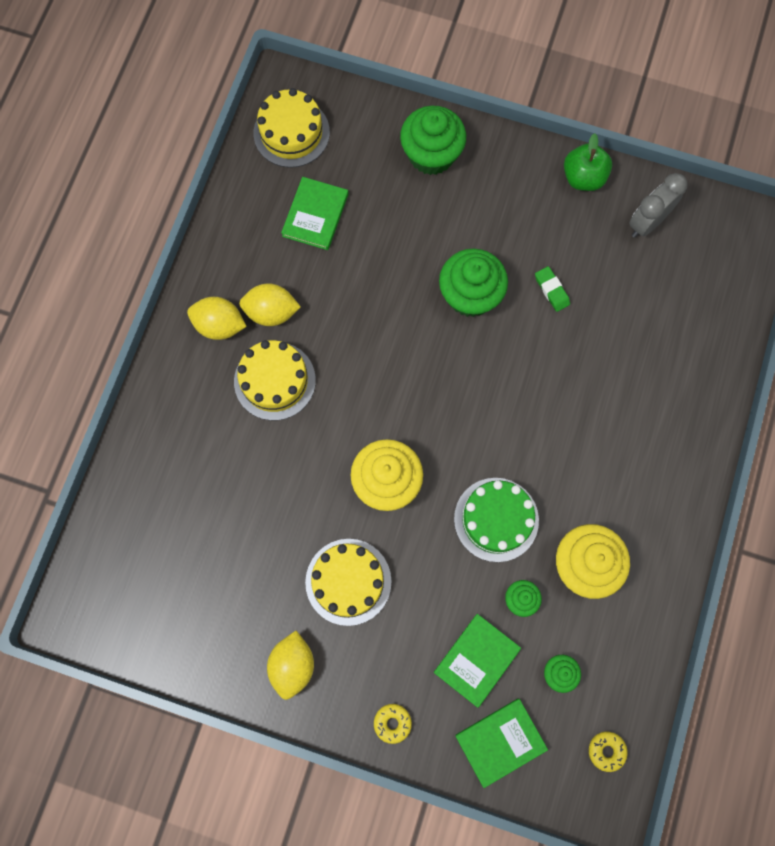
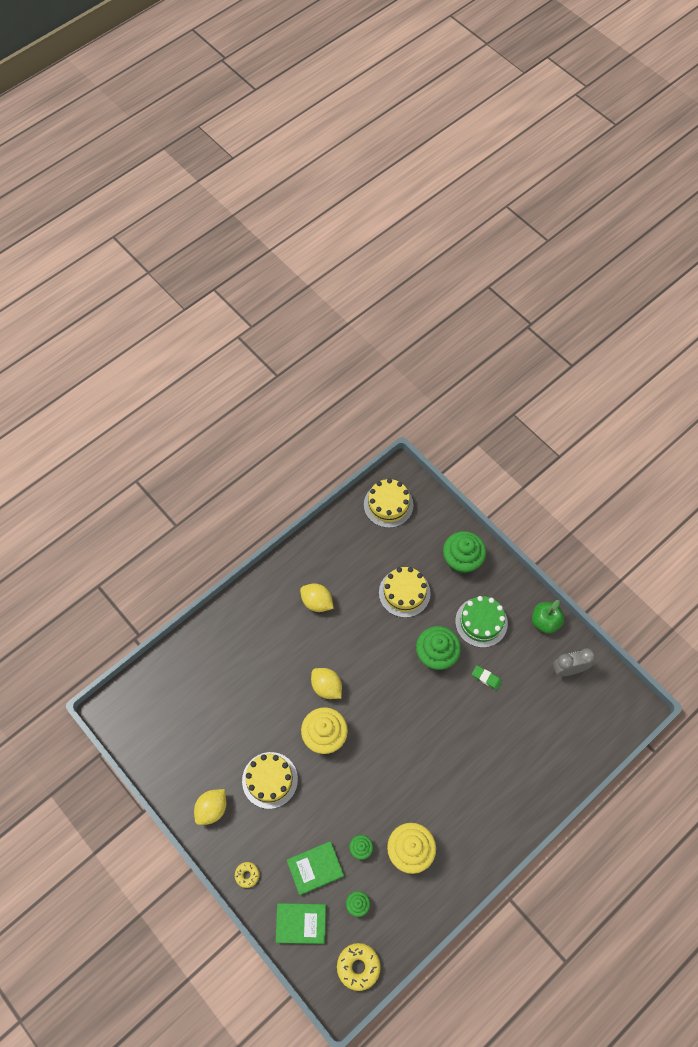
camera: 30 degrees right, 10 degrees down
(219, 325) = (284, 594): yellow lemon -> yellow lemon (326, 687)
(274, 381) = (296, 642): yellow cake -> yellow cake (404, 593)
(315, 215) = (374, 559): green book -> none
(496, 519) = (374, 794): green cake -> green cake (481, 622)
(551, 290) = (486, 678): green eraser -> green eraser turned 60 degrees counterclockwise
(606, 751) = (358, 966): yellow donut -> yellow donut, size x1.71

